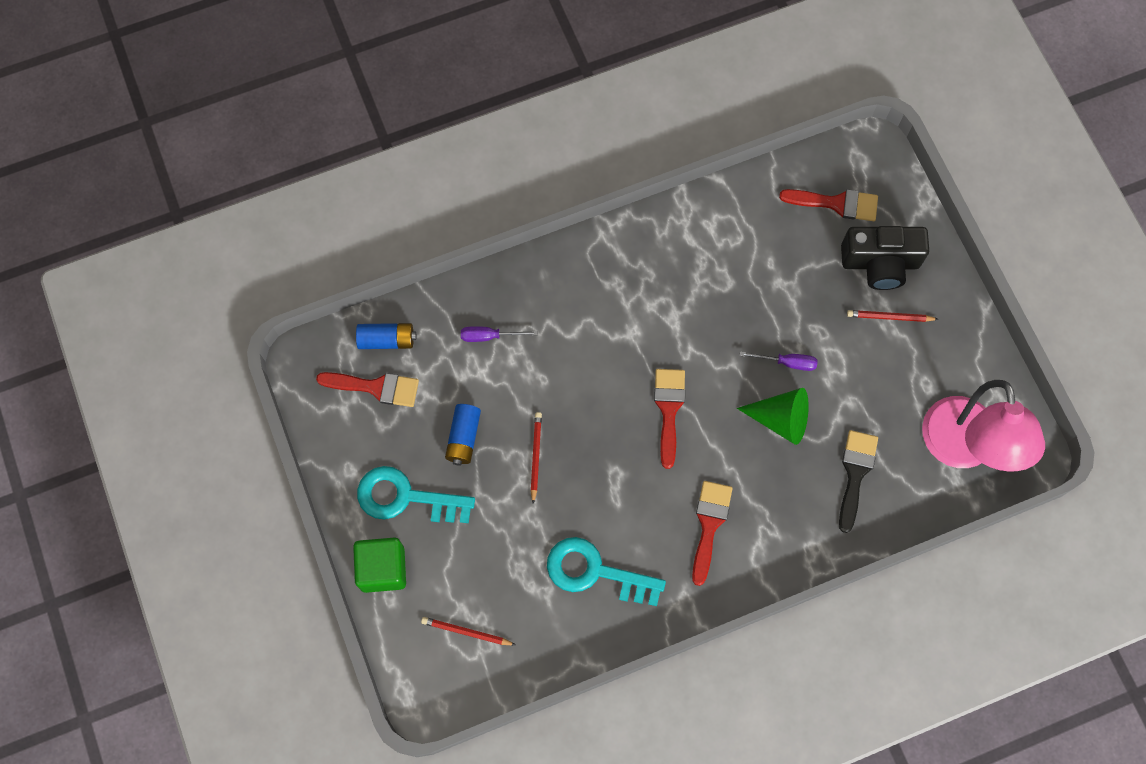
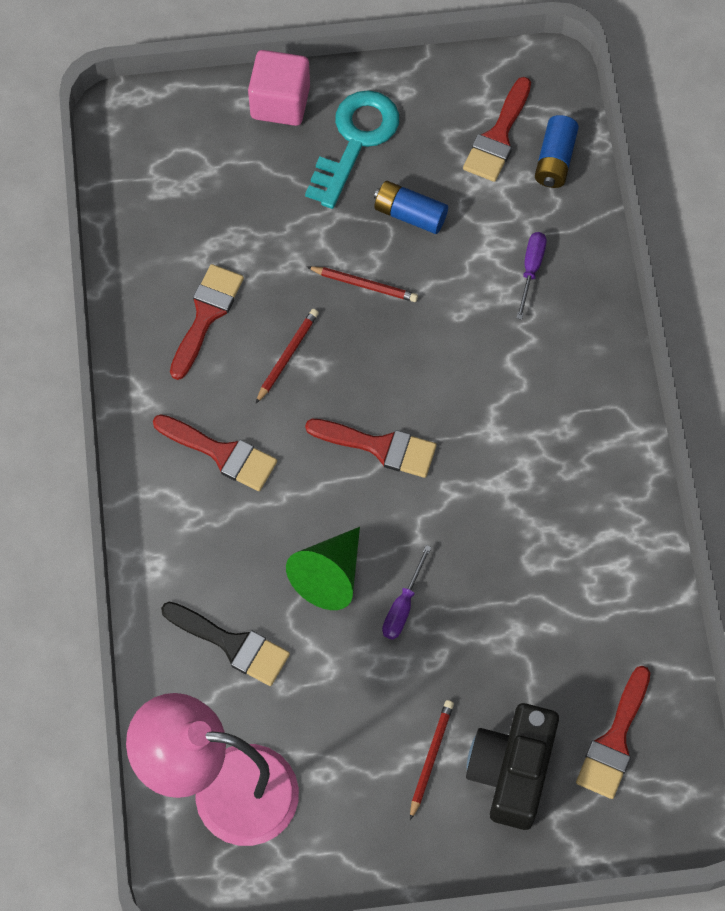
camera: 105 degrees right, 5 degrees down
(383, 569) = (280, 102): green cube -> pink cube
(466, 632) = (182, 168): red pencil -> red pencil (287, 356)
(595, 572) = (206, 315): turquoise key -> red brush

